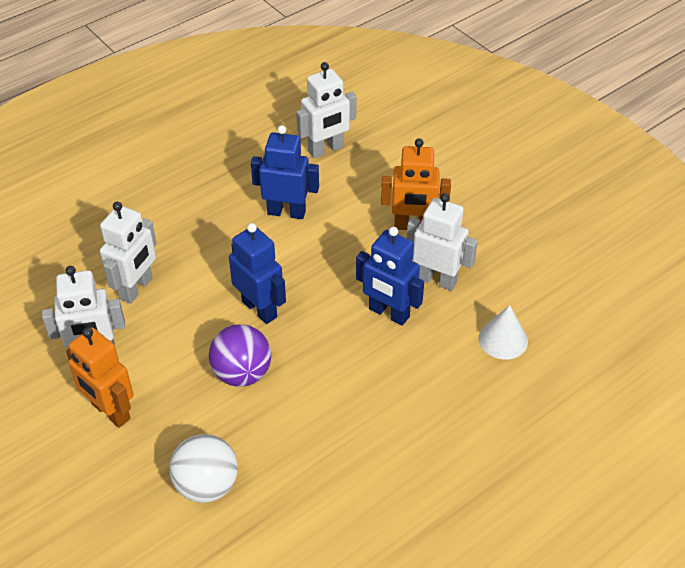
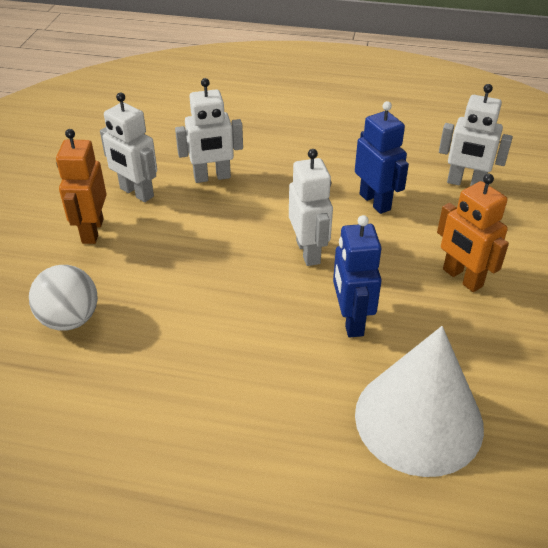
camera: 50 degrees right, 5 degrees down
(242, 373) = (193, 274): purple ball -> none
(260, 309) = (265, 245): blue robot -> none
(436, 279) = (426, 329): white robot -> white robot (308, 252)
(503, 339) = (418, 419): white cone -> white cone, size x2.12

